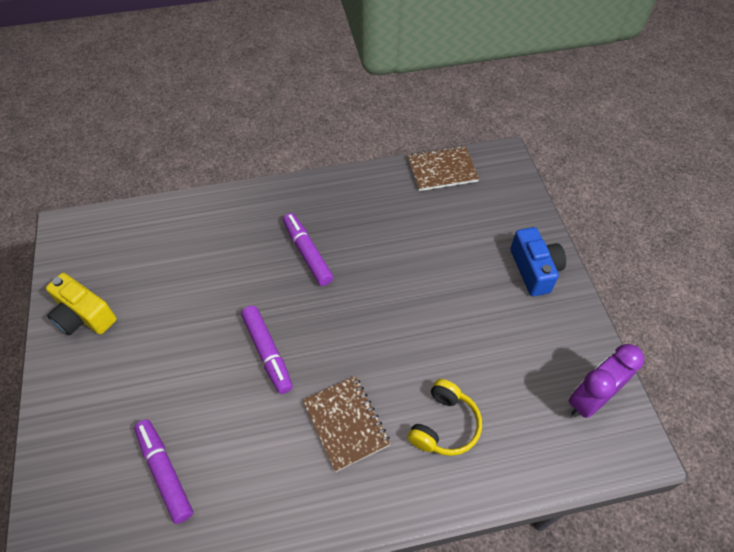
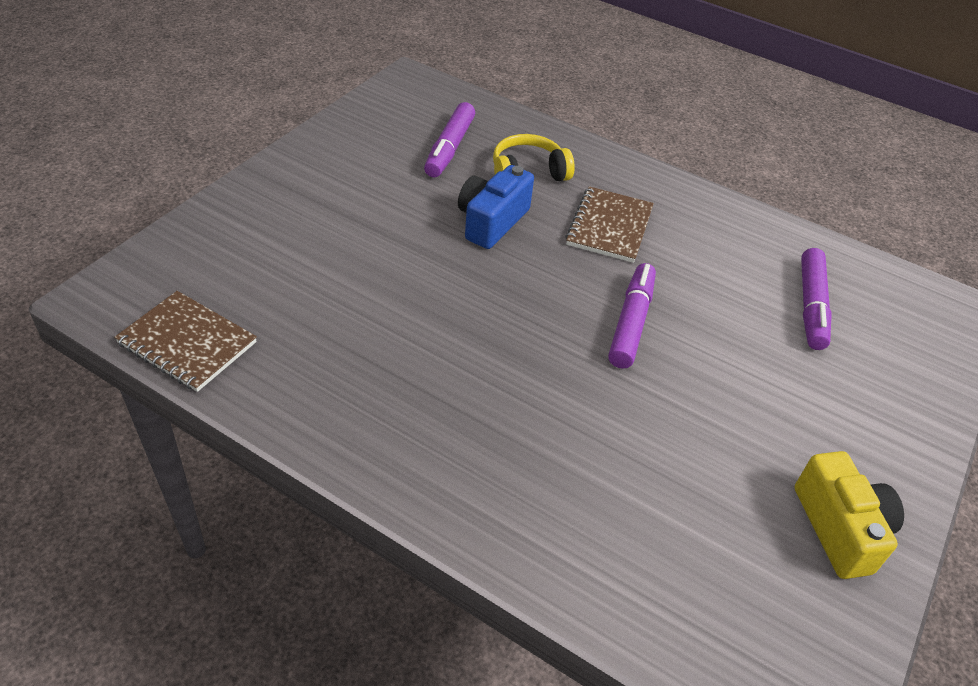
camera: 140 degrees left, 10 degrees down
(307, 253) = (481, 382): purple marker -> purple marker (449, 148)
(534, 270) = (283, 193): blue camera -> blue camera (491, 221)
(590, 399) = (396, 112): purple clock -> none

